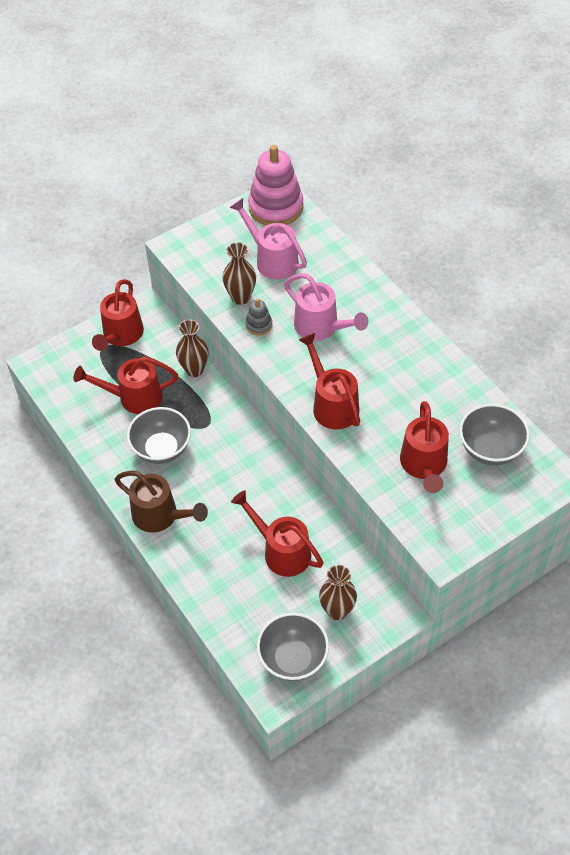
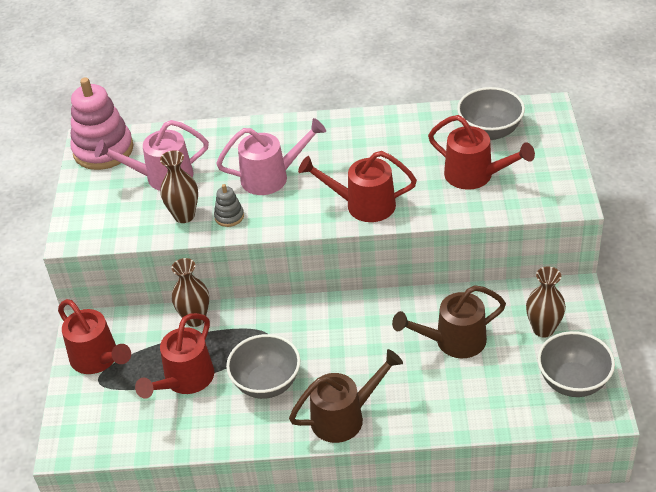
camera: 55 degrees left, 10 degrees down
(281, 551) = (452, 341): red watering can -> brown watering can

